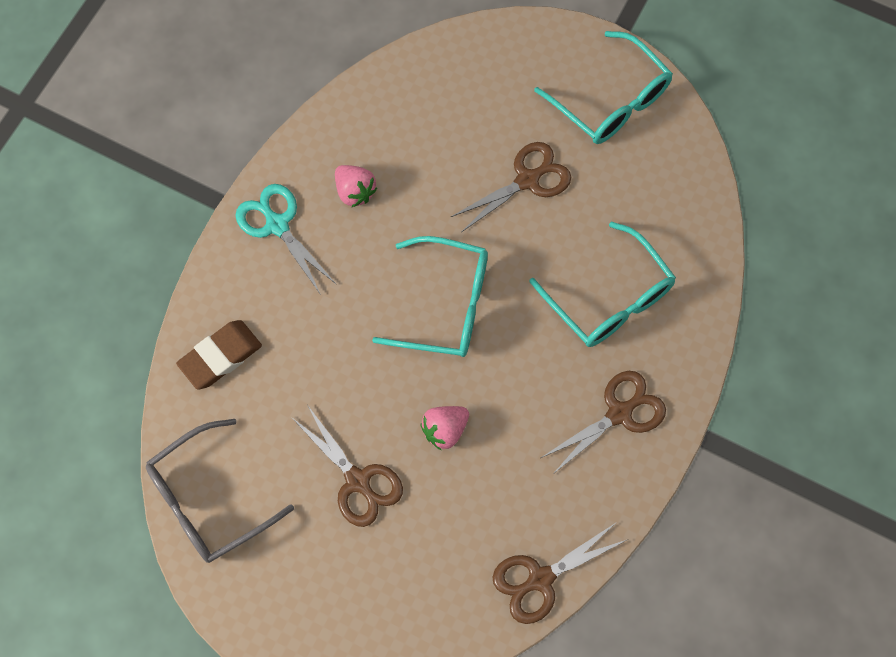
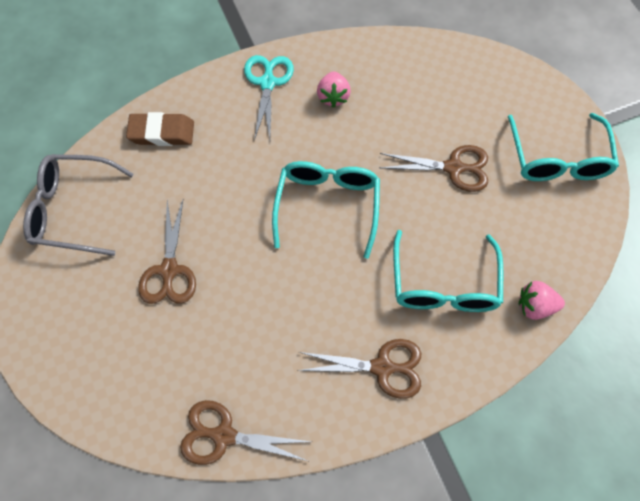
camera: 40 degrees right, 5 degrees down
(445, 430) = (253, 283): pink strawberry -> pink strawberry (535, 306)
(446, 305) = (327, 206): turquoise glasses -> turquoise glasses turned 135 degrees counterclockwise

